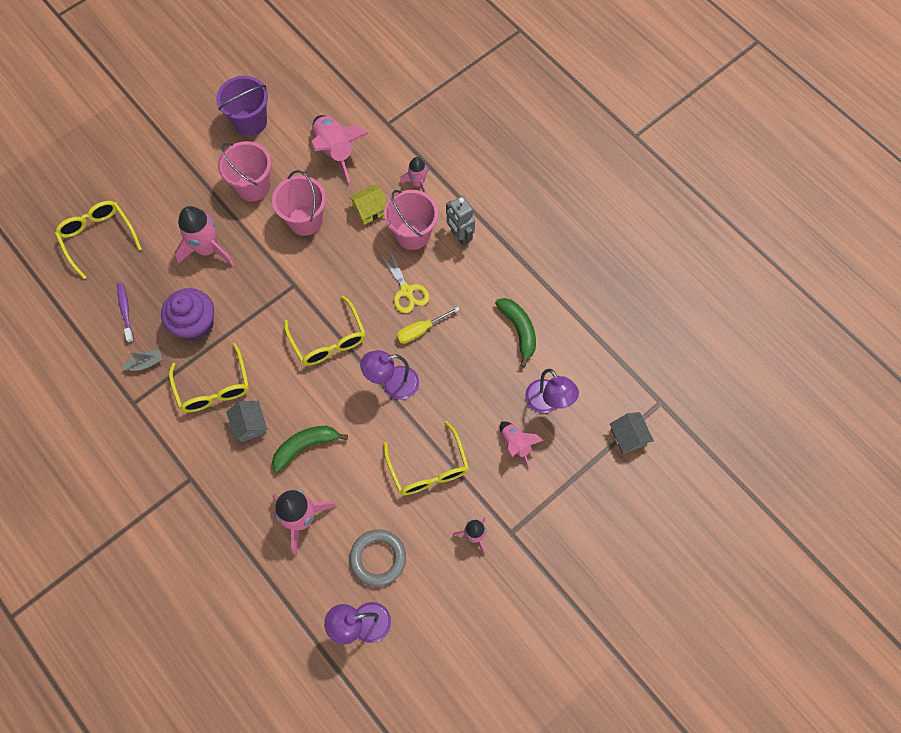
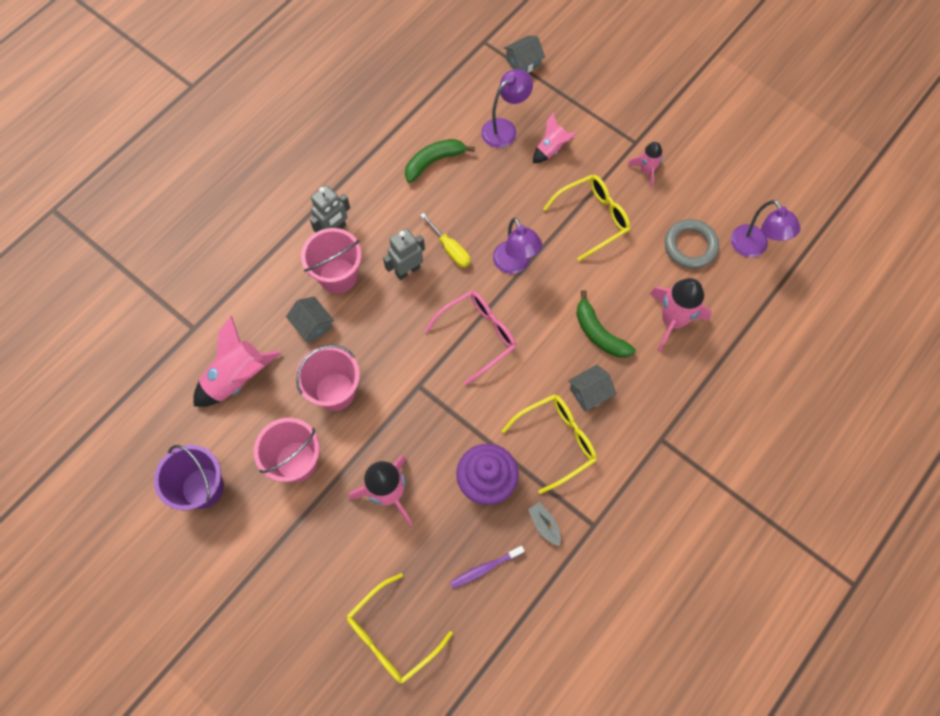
camera: 100 degrees left, 0 degrees up
(328, 339) = (477, 335): yellow glasses -> pink glasses
(369, 210) = (313, 325): yellow house -> grey house
(406, 291) = (407, 270): yellow scissors -> grey robot
(418, 183) = (272, 282): pink rocket -> none

